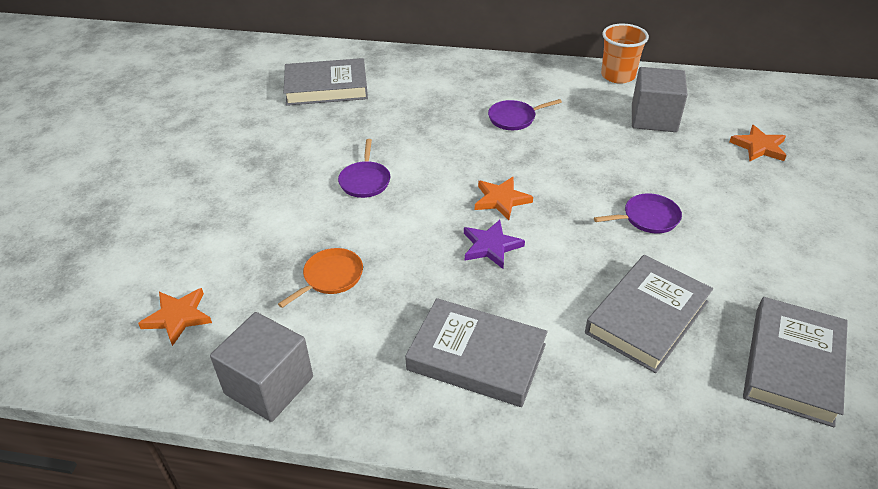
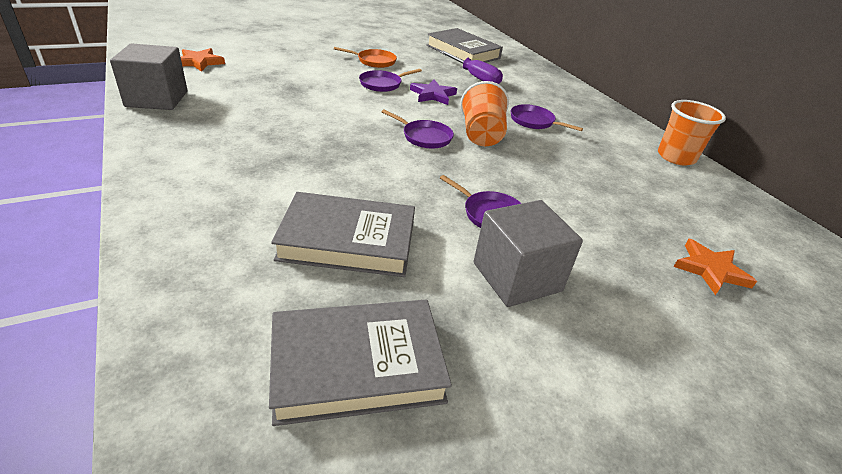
camera: 50 degrees right, 5 degrees down
(331, 277) = (272, 95): orange pan -> orange pan (374, 61)
(396, 109) = (475, 77): none -> purple screwdriver
(476, 357) = (232, 164): grey book -> none
(491, 246) = (364, 144): purple star -> purple star (433, 95)
(501, 200) = (425, 137): orange star -> purple pan
(519, 162) = (481, 135): none -> orange cup
(654, 118) = (645, 189): grey cube -> grey cube (517, 277)

